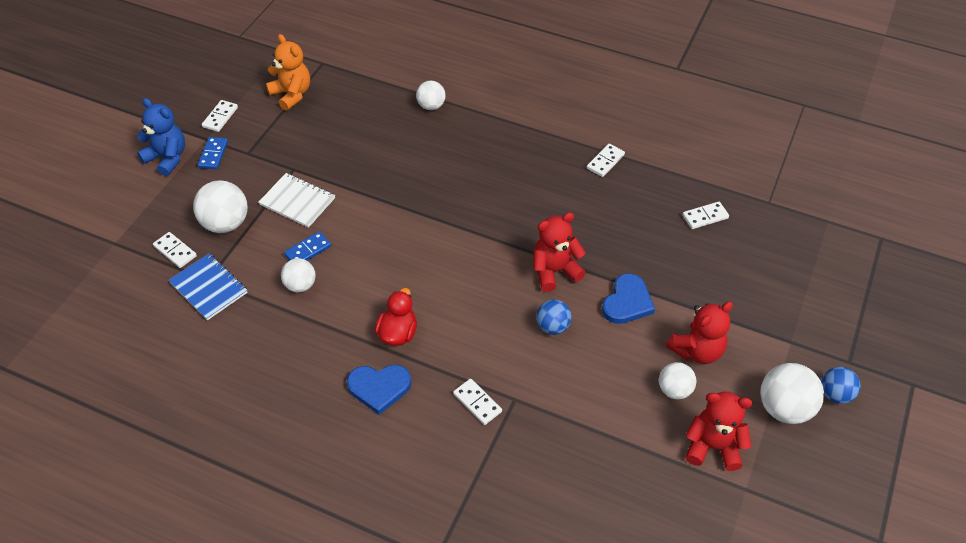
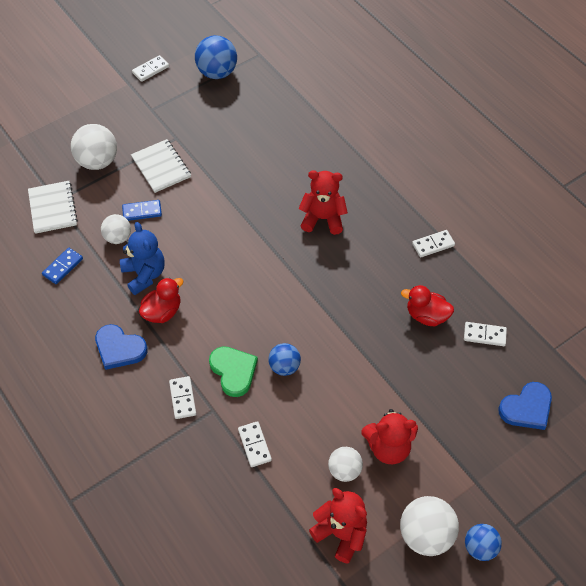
camera: 30 degrees right, 5 degrees up
(167, 158) = (91, 88): blue teddy bear -> blue teddy bear (144, 275)
(175, 251) = (48, 167): white domino -> white domino (254, 445)
(208, 288) = (52, 208): blue notebook -> white notebook
(213, 154) = (125, 99): blue domino -> blue domino (63, 267)
(292, 94) = (217, 72): orange teddy bear -> blue ball
(431, 106) = (321, 130): white ball -> none
(508, 354) = (233, 371): none -> green heart
(554, 271) = (320, 321): red teddy bear -> red teddy bear (323, 219)
(627, 302) = (360, 377): blue heart -> blue heart (526, 408)
(644, 223) = (426, 316): none -> red duck

